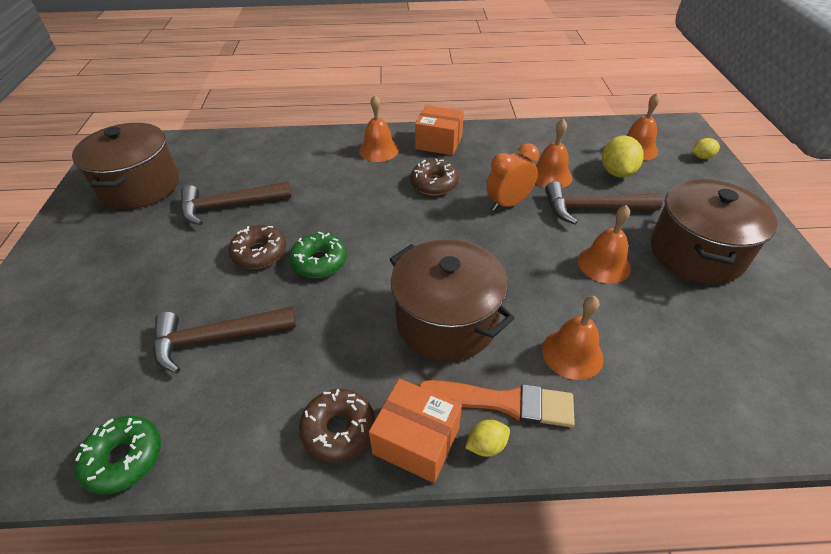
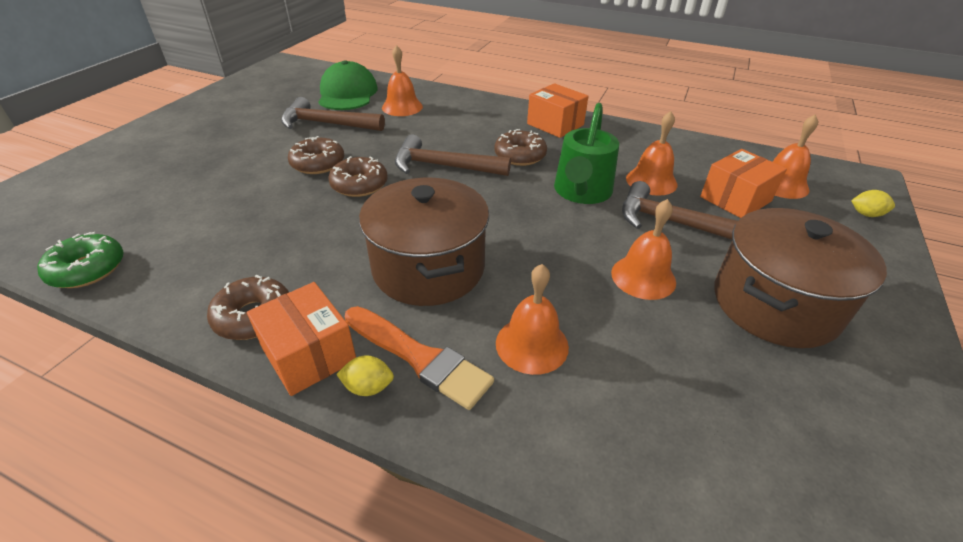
camera: 25 degrees right, 5 degrees down
(140, 186) = (275, 93): brown pot -> none
(216, 338) = (228, 212): brown hammer -> brown hammer (443, 166)
(220, 164) = (347, 93): none -> green cap
(319, 262) = (359, 185): green donut -> brown donut
(378, 150) = (491, 116): orange bell -> orange bell (402, 107)
(508, 203) = (581, 192): orange clock -> green watering can
(617, 172) = (735, 199): yellow lemon -> orange box

